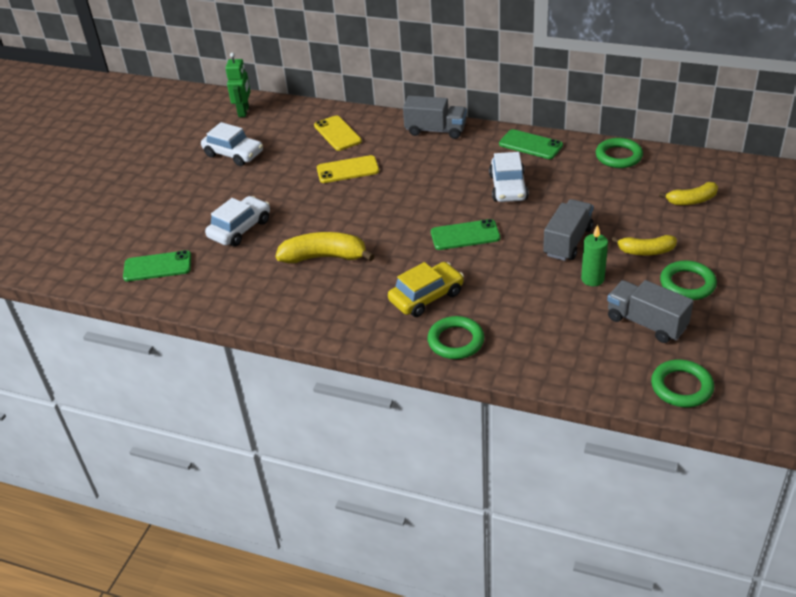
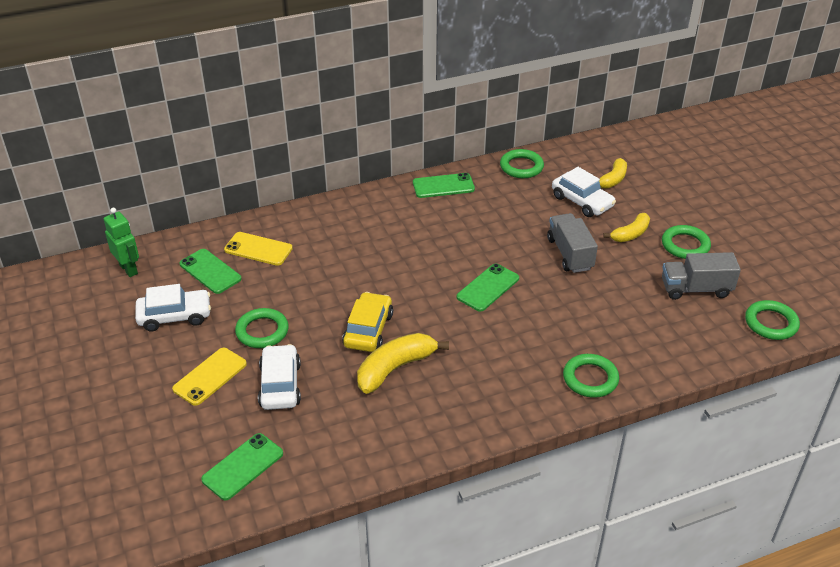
camera: 45 degrees left, 0 degrees up
(272, 189) = (262, 331): none -> green ring
(289, 135) = (210, 271): none -> green phone
(347, 170) = (313, 279): yellow phone -> yellow phone (210, 376)
(426, 297) = (523, 355): yellow car -> yellow car (368, 330)
(435, 130) = (347, 207): grey truck -> none
(508, 187) = (471, 230): white car -> white car (582, 201)
(592, 279) = (622, 275): green candle -> none

